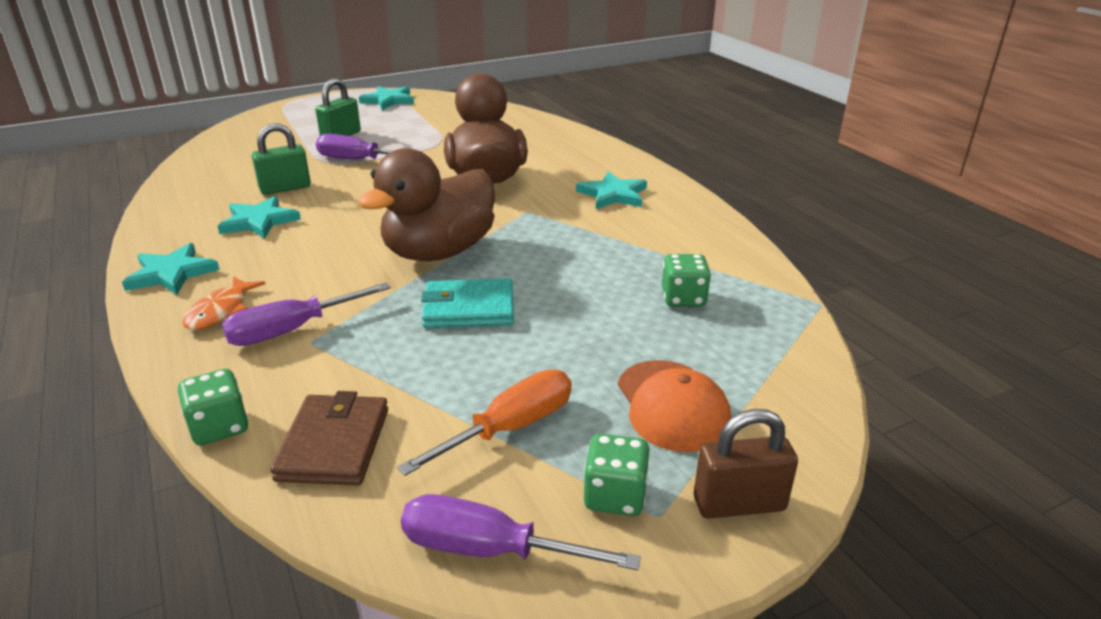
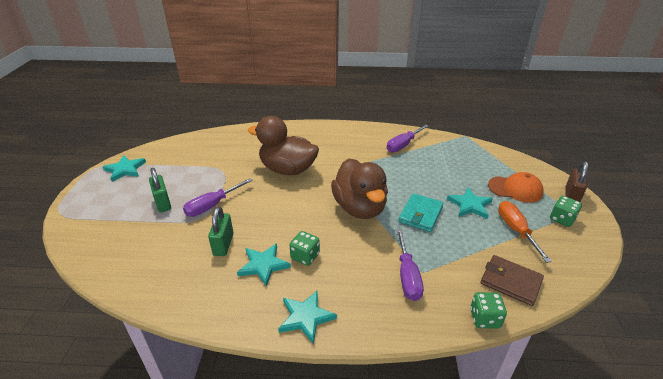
camera: 60 degrees left, 5 degrees up
(220, 311) = (370, 301): orange fish -> none
(490, 550) = (584, 256): purple screwdriver -> purple screwdriver (403, 145)
(613, 194) = (342, 143): turquoise star -> turquoise star (470, 205)
(683, 298) = (445, 160): green dice -> green dice (305, 256)

